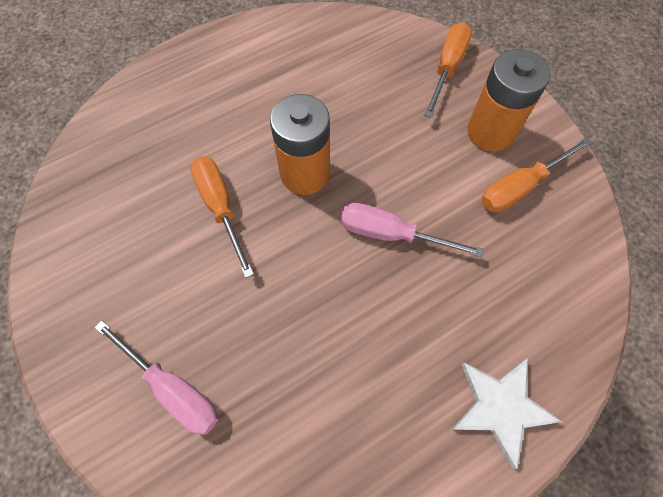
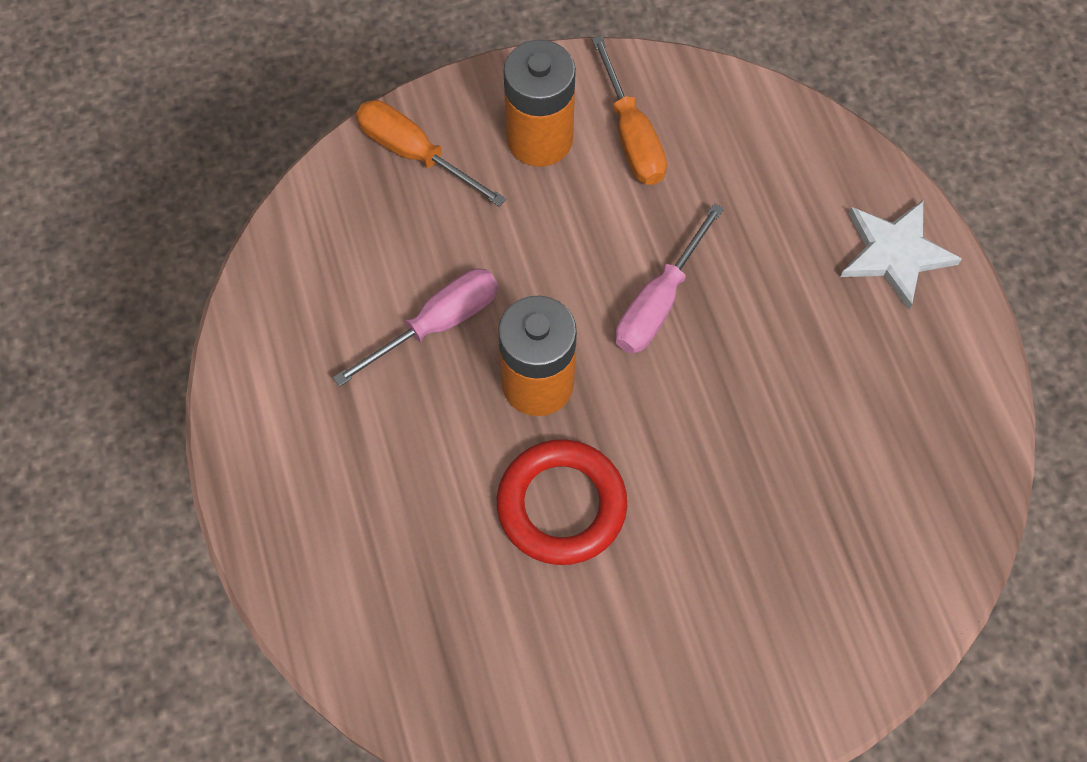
camera: 75 degrees left, 0 degrees up
(172, 388) = (804, 604): pink screwdriver -> pink screwdriver (437, 324)
(220, 207) = (561, 505): orange screwdriver -> red ring

